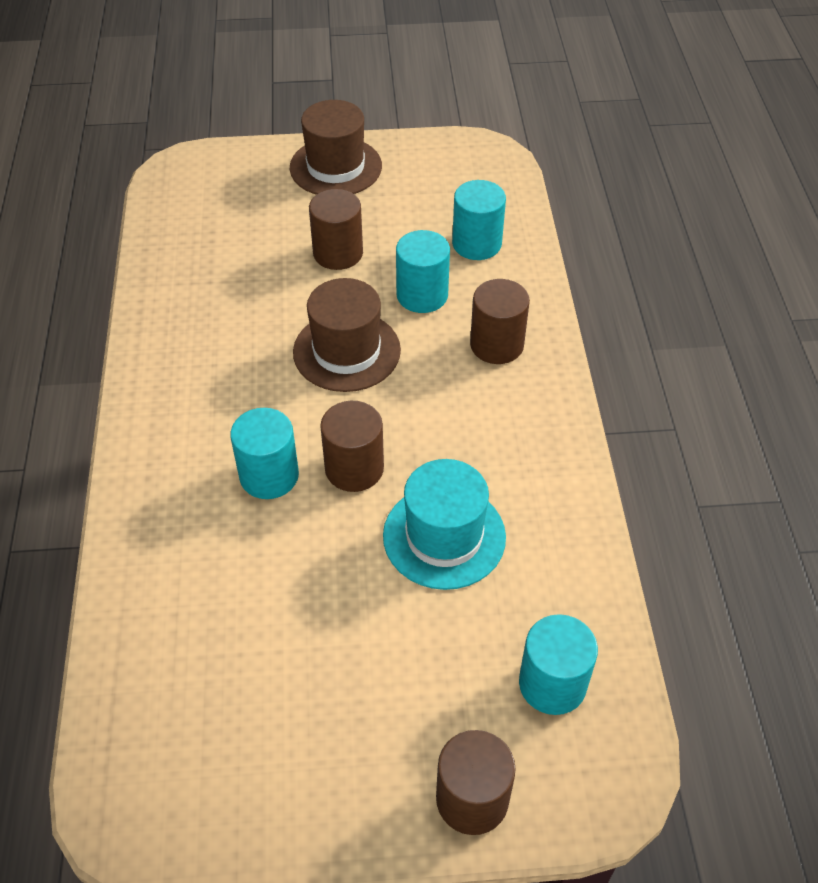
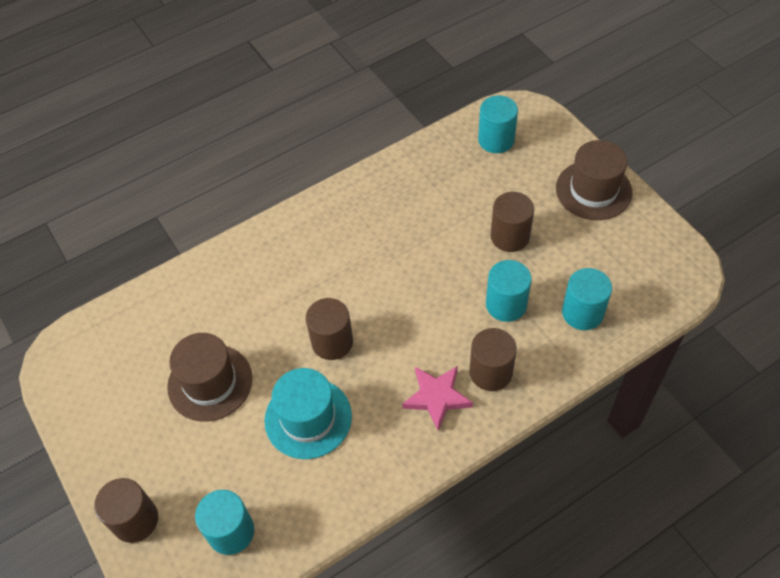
camera: 65 degrees right, 5 degrees up
(269, 475) = (301, 300): turquoise cylinder -> turquoise cylinder (496, 140)
(346, 351) = (425, 288): brown hat -> brown hat (210, 382)
(497, 403) = (437, 397): none -> pink star

